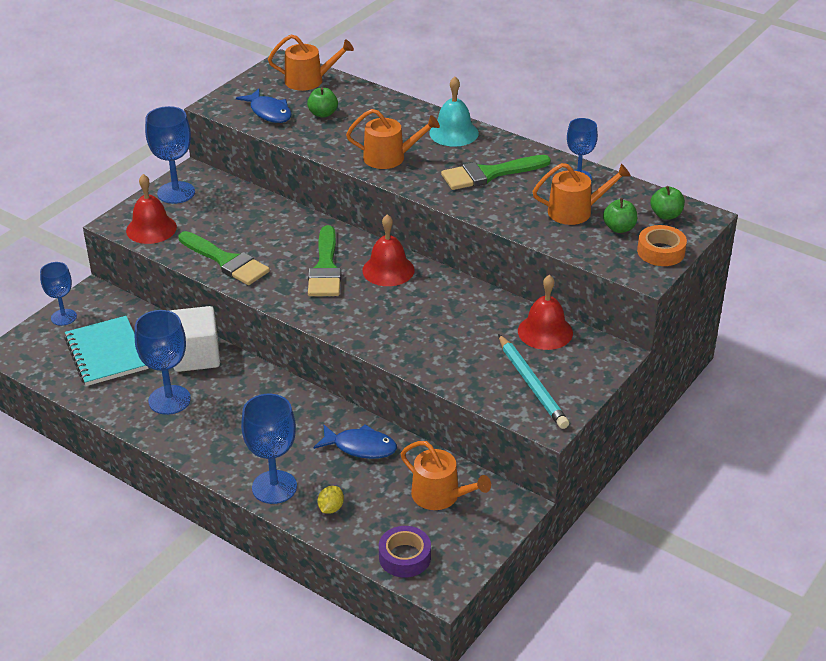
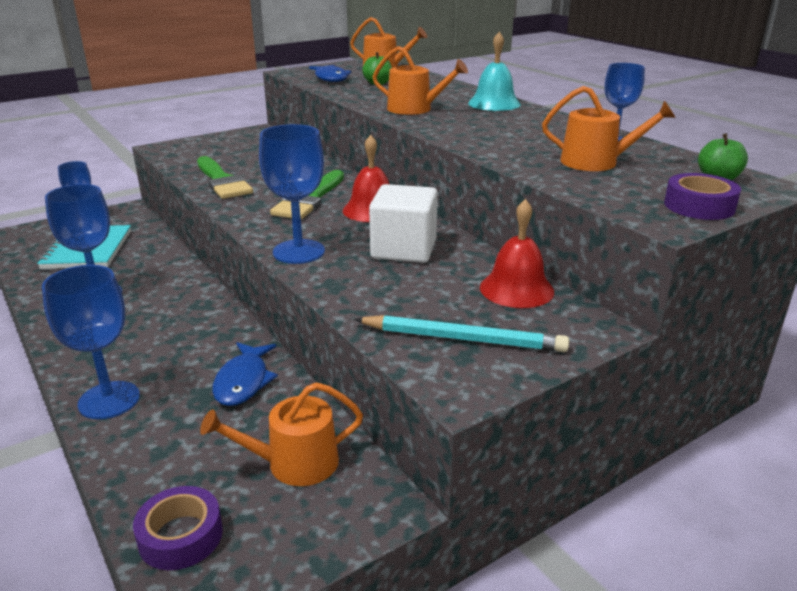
camera: 20 degrees right, 10 degrees down
(151, 229) = (184, 154): red bell -> none
(176, 193) = (231, 138): blue goblet -> blue goblet (298, 252)
(196, 356) = (161, 266): white cube -> white cube (404, 249)
(331, 508) = (147, 441): yellow lemon -> none
(360, 447) = (243, 381): blue fish -> blue fish turned 60 degrees clockwise
(440, 495) = (294, 463): orange watering can -> orange watering can turned 105 degrees clockwise
(490, 174) = (511, 128): green brush -> none
(531, 385) = (464, 339): turquoise pencil -> turquoise pencil turned 75 degrees counterclockwise
(619, 228) = (647, 181): green apple -> none
(661, 252) = (699, 206): orange tape -> purple tape

